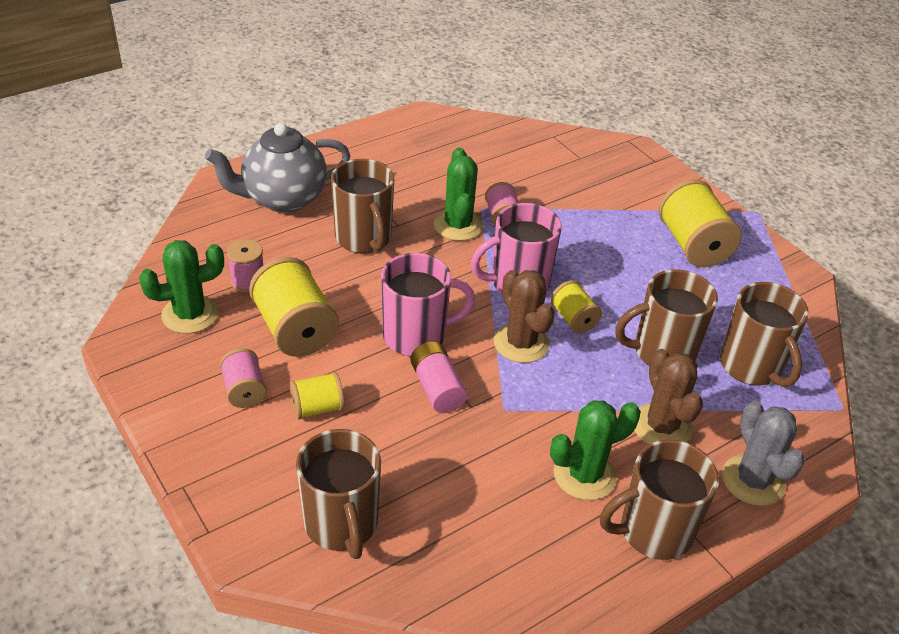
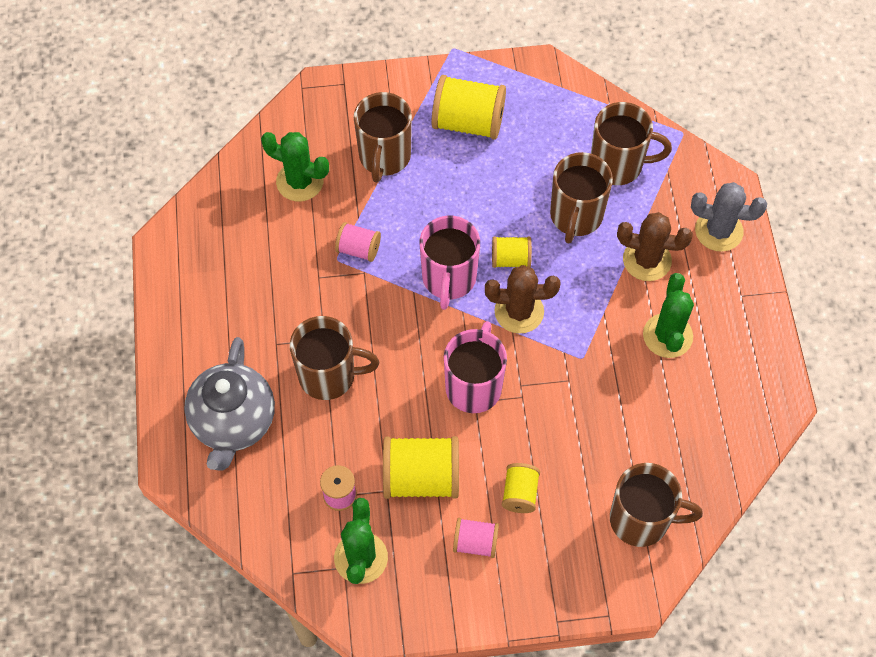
camera: 60 degrees left, 20 degrees up
(437, 388) = (539, 396): pink battery -> none
(458, 225) = (350, 290): green cactus -> green cactus (300, 181)
(653, 531) = (732, 318): brown mug -> brown mug (384, 157)

